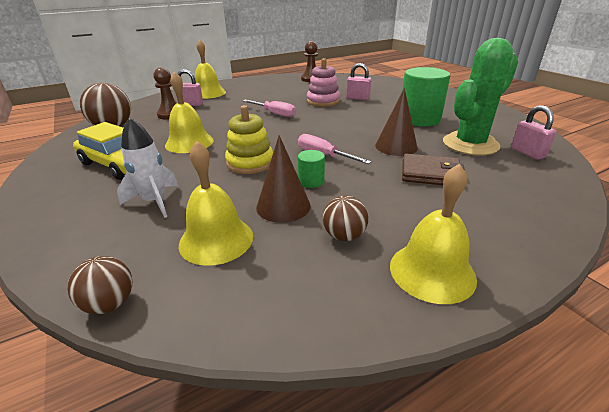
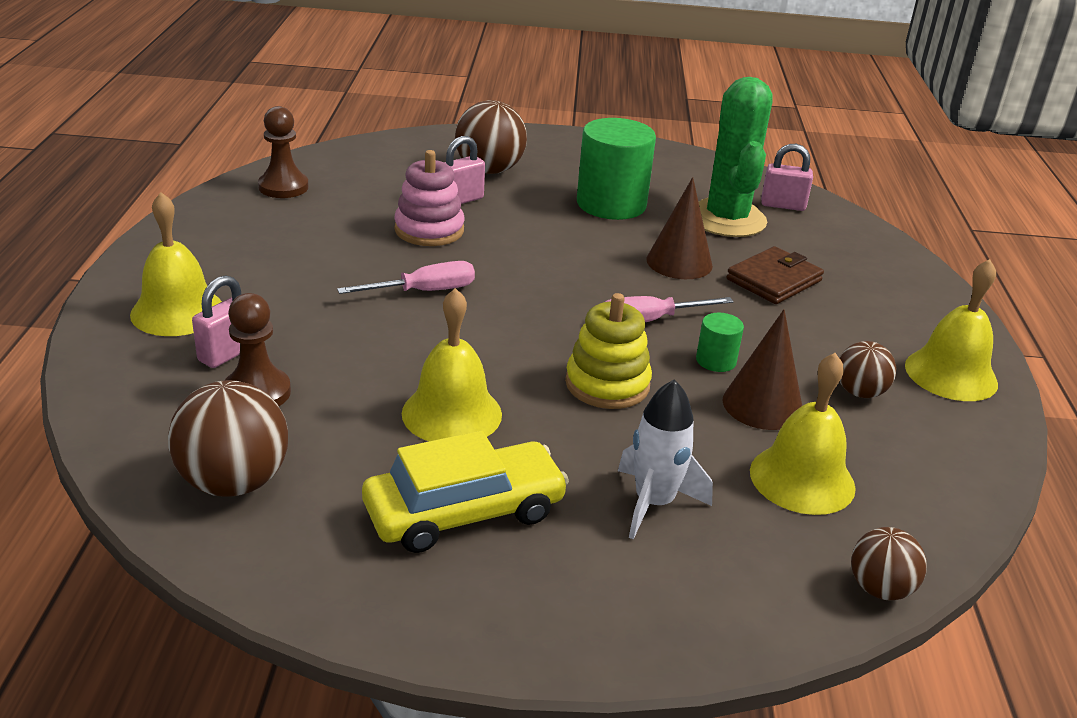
camera: 60 degrees left, 0 degrees up
(393, 95) = (489, 170): none -> brown ball

